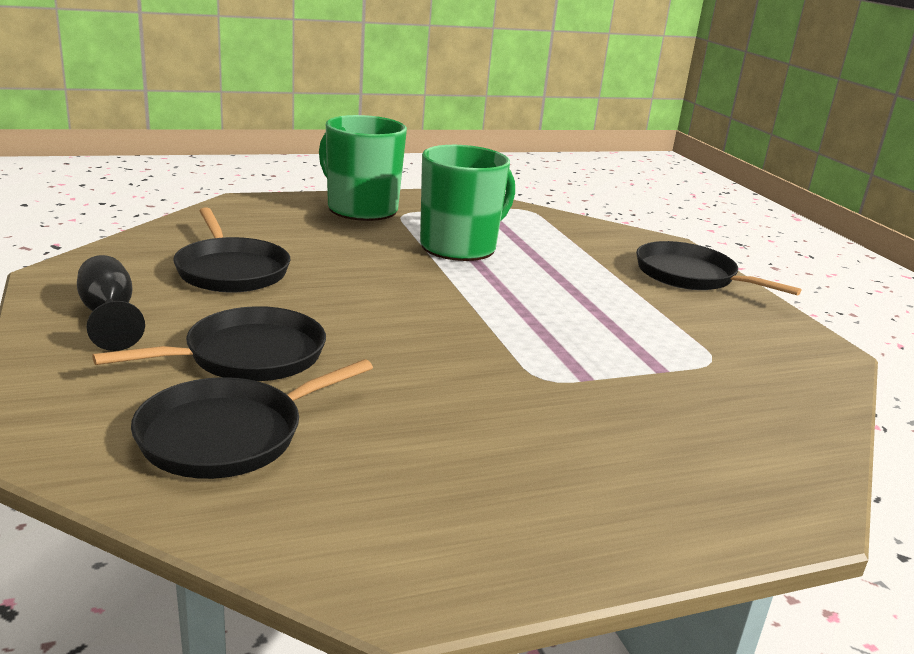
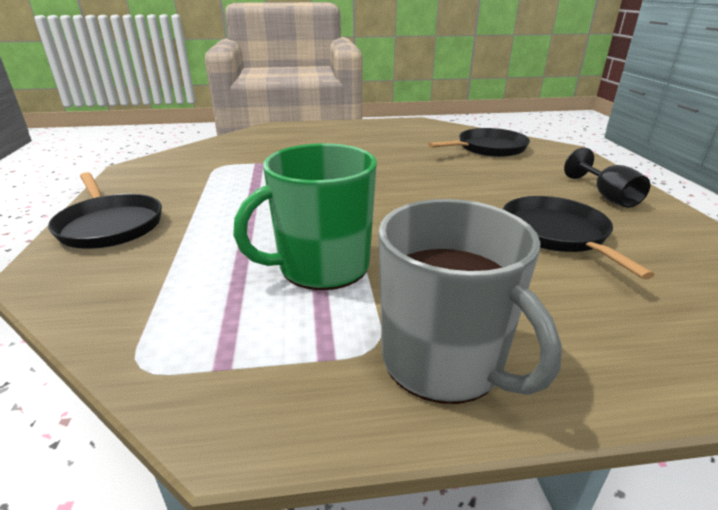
camera: 165 degrees left, 5 degrees up
(248, 355) = (498, 174): black pan -> none
(361, 209) = (444, 361): green mug -> grey mug

